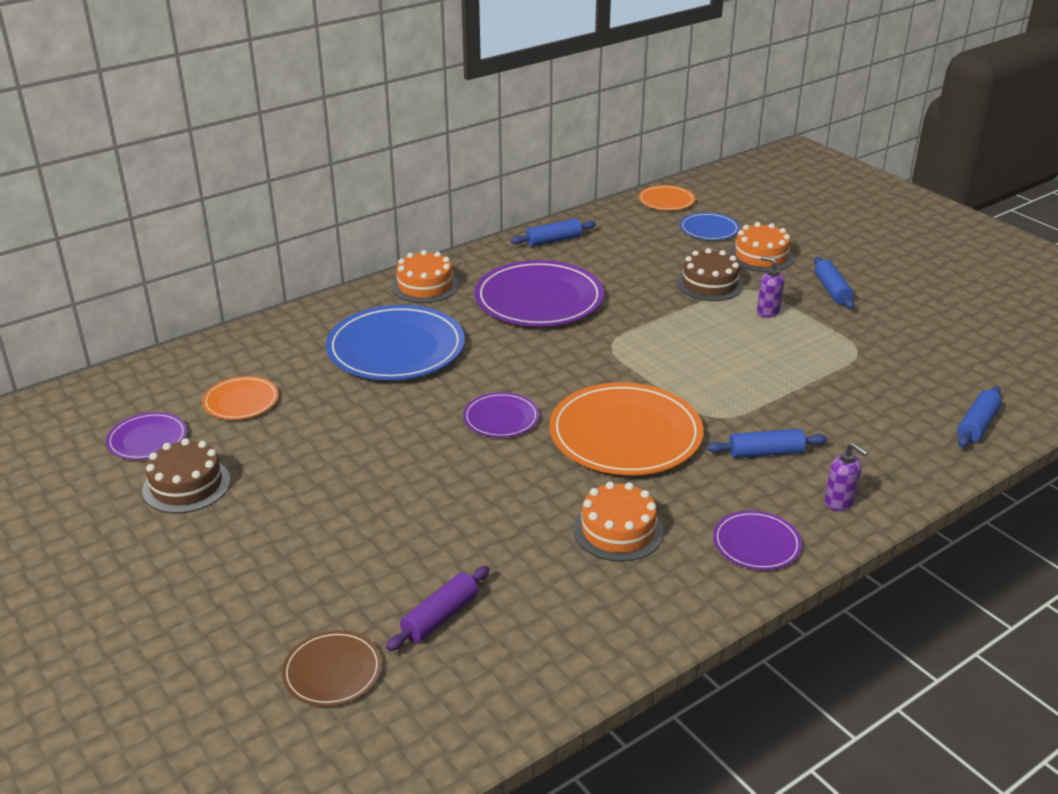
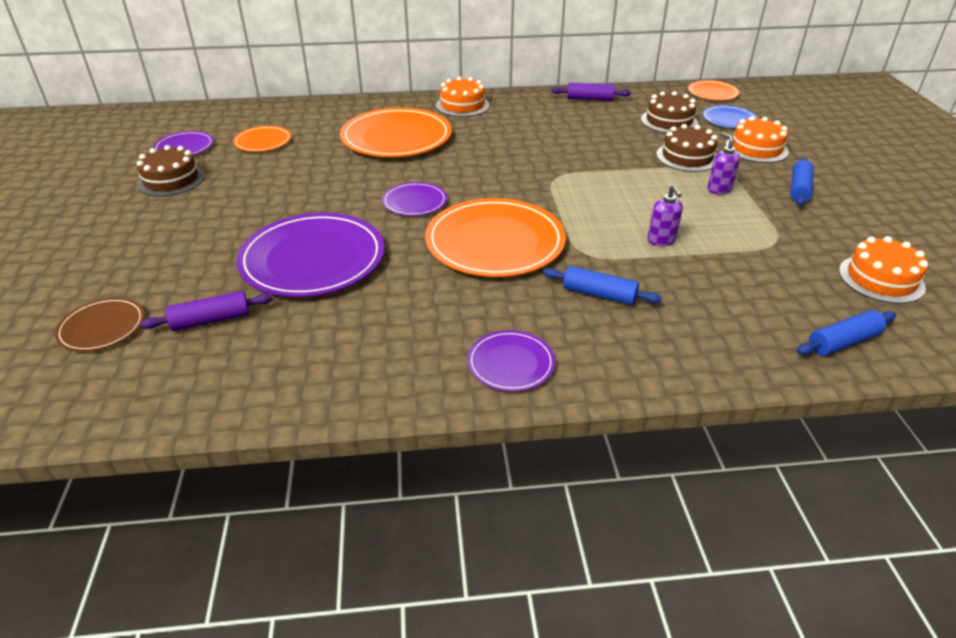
camera: 30 degrees right, 5 degrees up
(396, 348) = (396, 137): blue plate -> orange plate
(539, 299) = (534, 133): purple plate -> purple plate (313, 259)
(553, 240) = (590, 99): blue rolling pin -> purple rolling pin
(618, 530) = (408, 309): orange cake -> orange cake (881, 279)
(656, 247) = (669, 121): none -> brown cake
(839, 502) = (625, 358): purple soap dispenser -> purple soap dispenser (661, 240)

